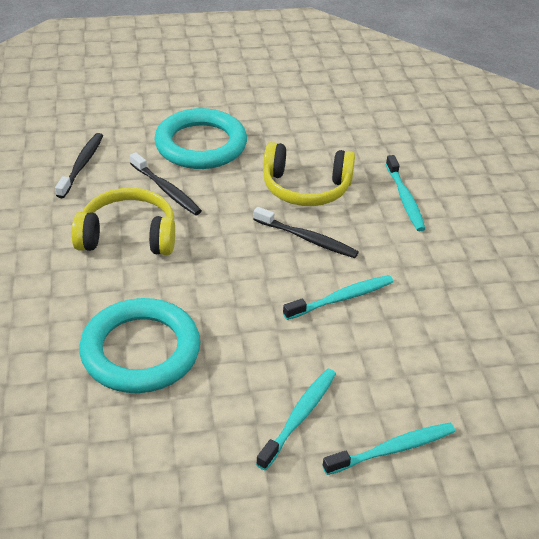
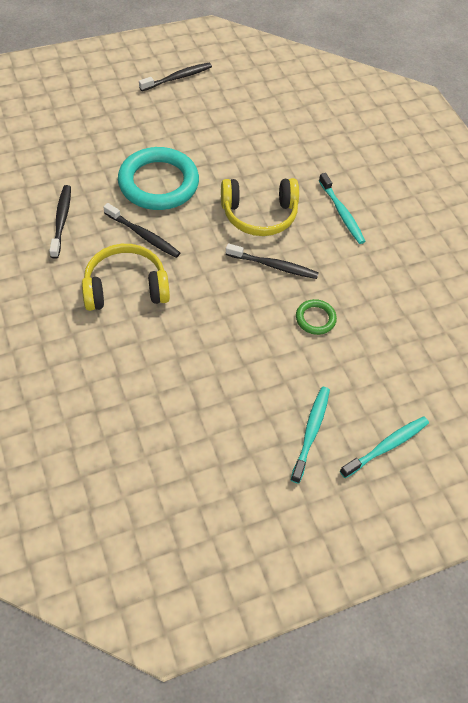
camera: 15 degrees left, 15 degrees up
(141, 351) = (171, 396): turquoise ring -> none
(255, 56) = (177, 78): none -> black toothbrush
(341, 298) = (315, 319): turquoise toothbrush -> green ring

